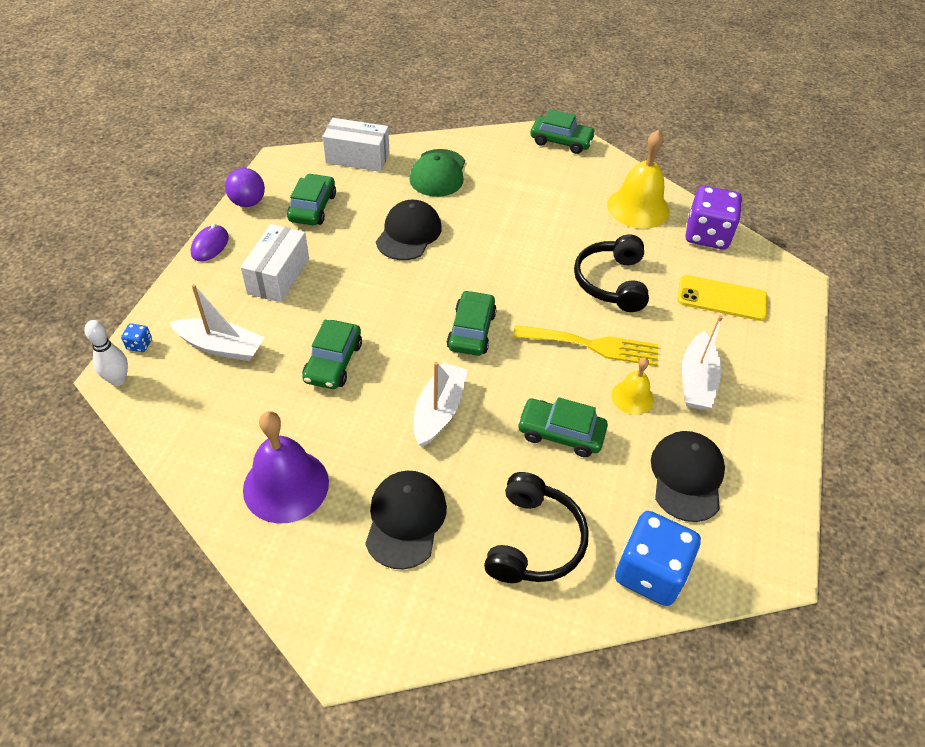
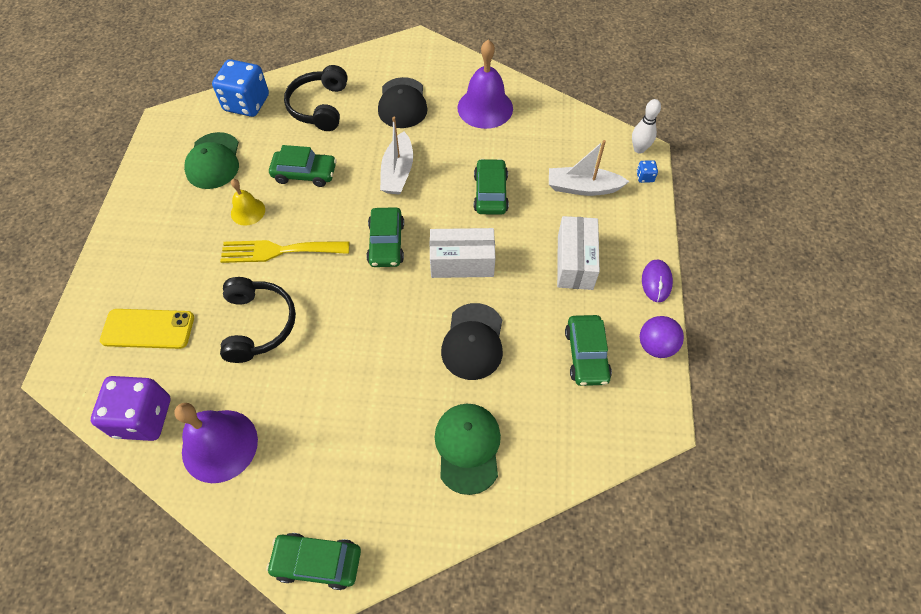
camera: 170 degrees right, 10 degrees up
(357, 158) = (574, 452): white box -> white box (462, 262)
(638, 208) = (220, 445): yellow bell -> purple bell
(686, 477) = (213, 161): black cap -> green cap
(696, 381) = (191, 236): white boat -> none

